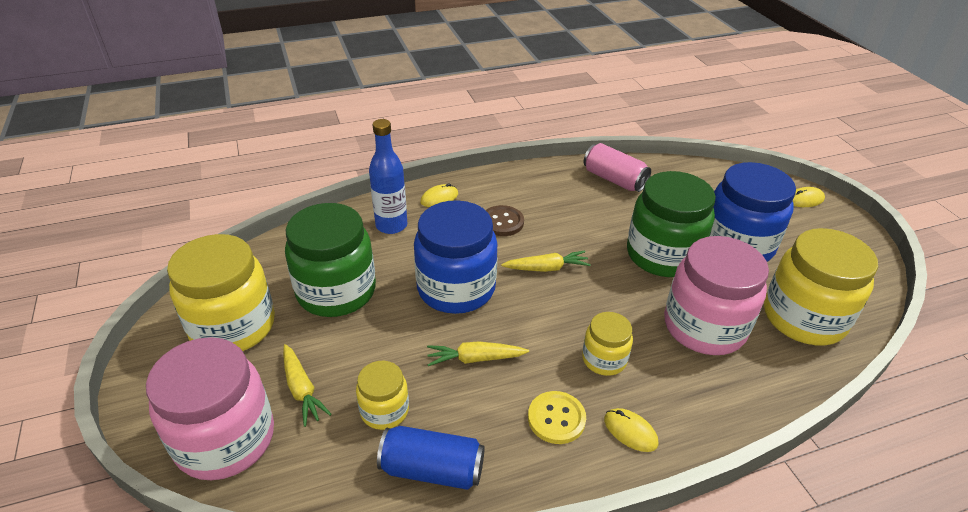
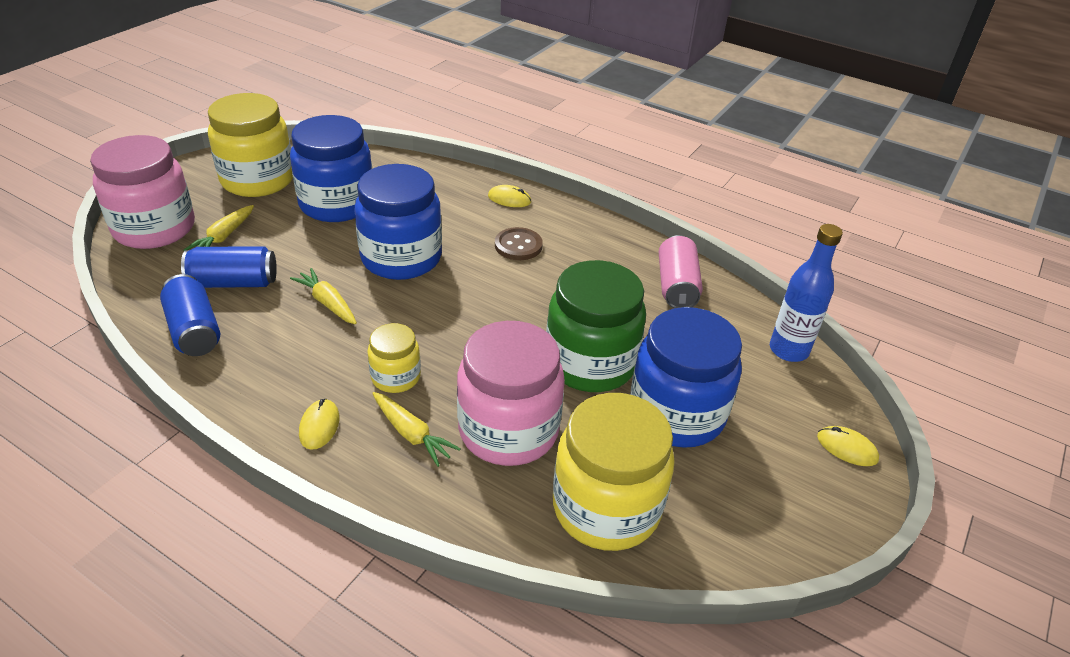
camera: 50 degrees right, 0 degrees up
(336, 291) = (337, 204): green jar -> blue jar
(384, 410) = (234, 282): yellow jar -> blue can
(391, 225) = (443, 192): blue bottle -> blue bottle (788, 350)
(546, 268) = (483, 296): yellow carrot -> yellow carrot (411, 434)
(556, 418) = (298, 375): yellow button -> none

